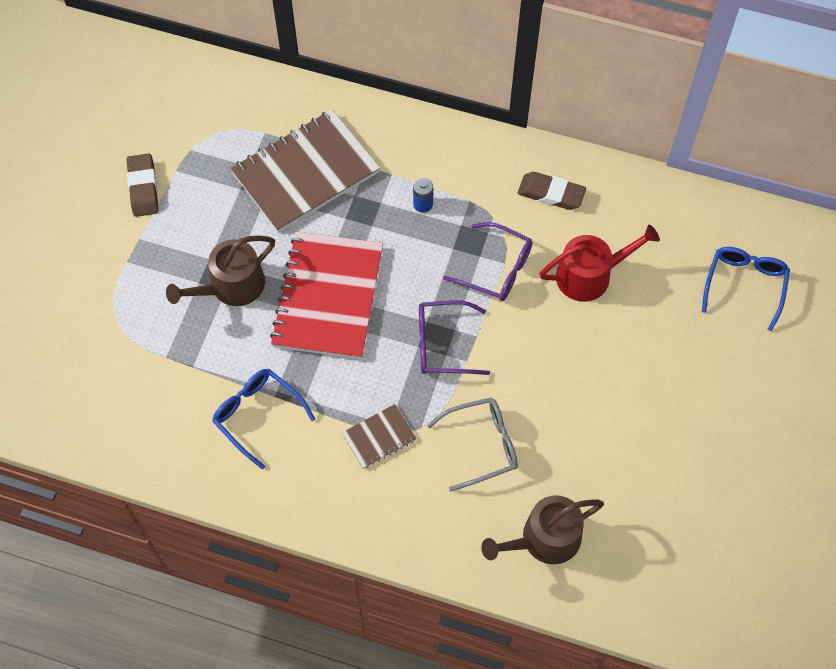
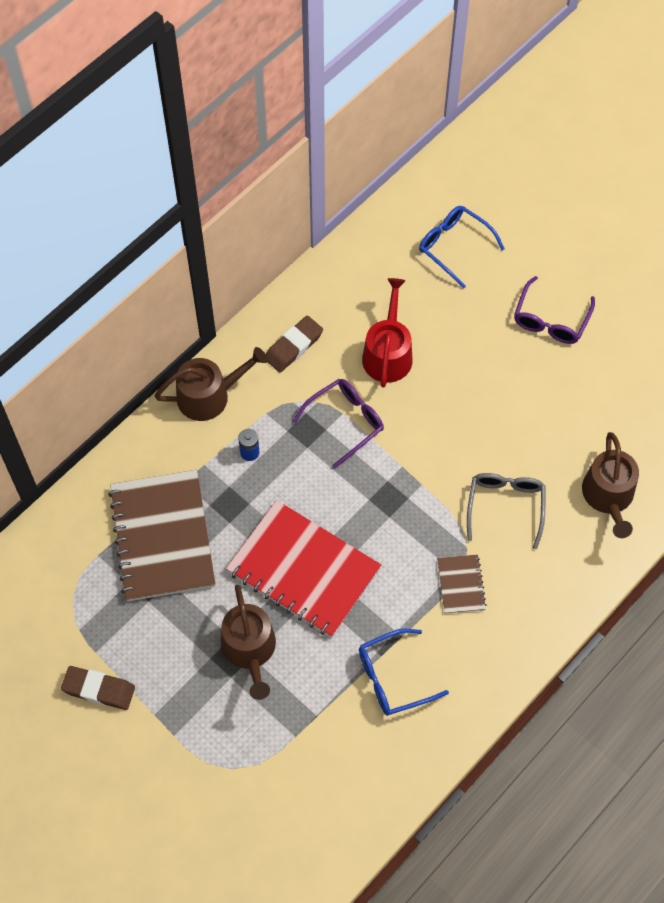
camera: 65 degrees left, 0 degrees up
(442, 344) = (396, 496): purple glasses -> purple glasses (550, 320)
(462, 149) = (209, 395): none -> brown watering can

